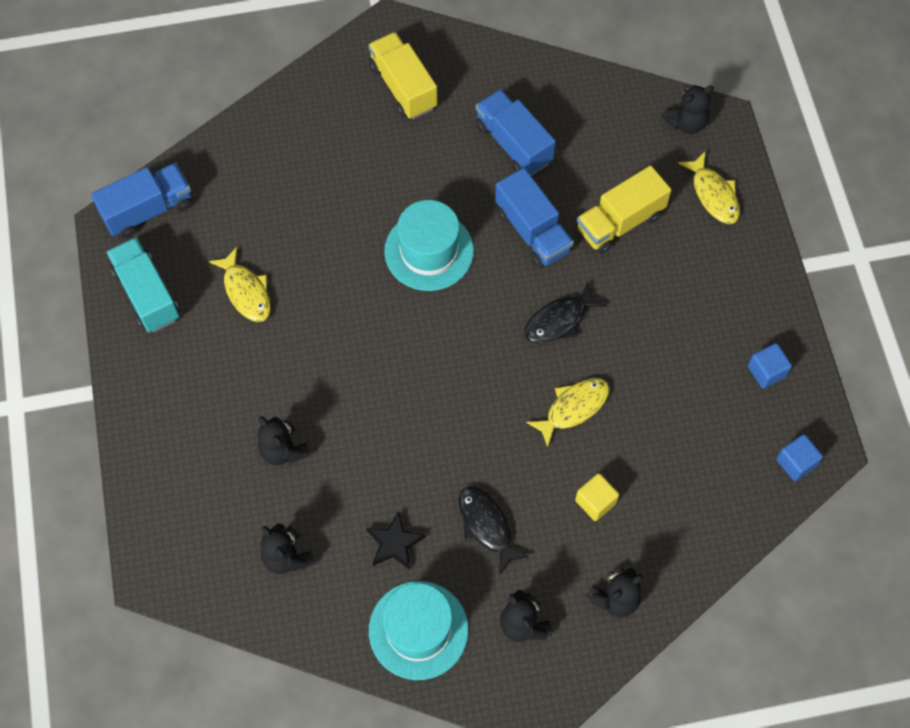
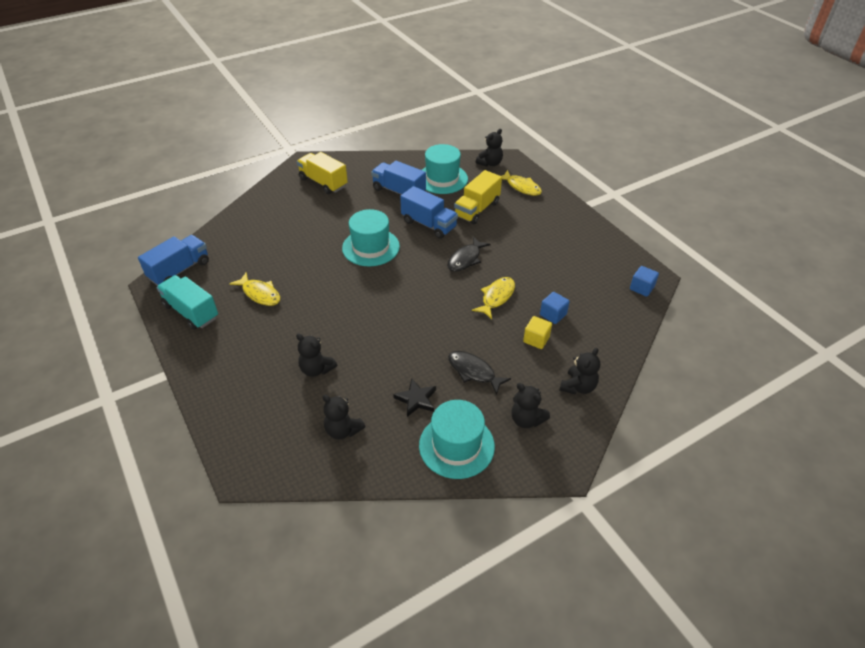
camera: 20 degrees left, 20 degrees down
(593, 136) = (442, 179): none -> turquoise hat
(766, 371) = (598, 252): blue cube -> blue cube (553, 315)

